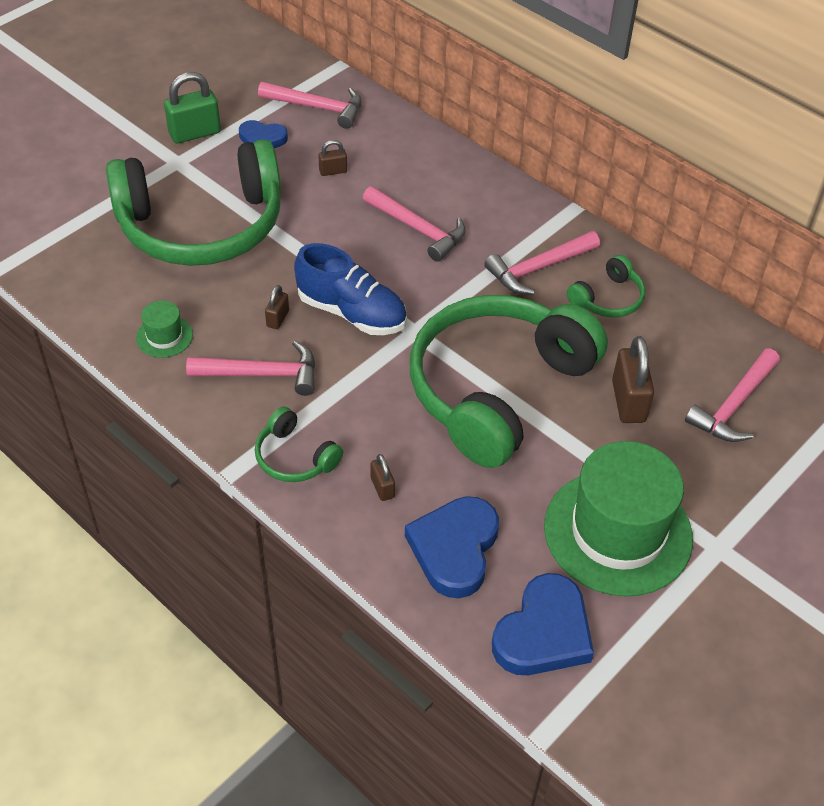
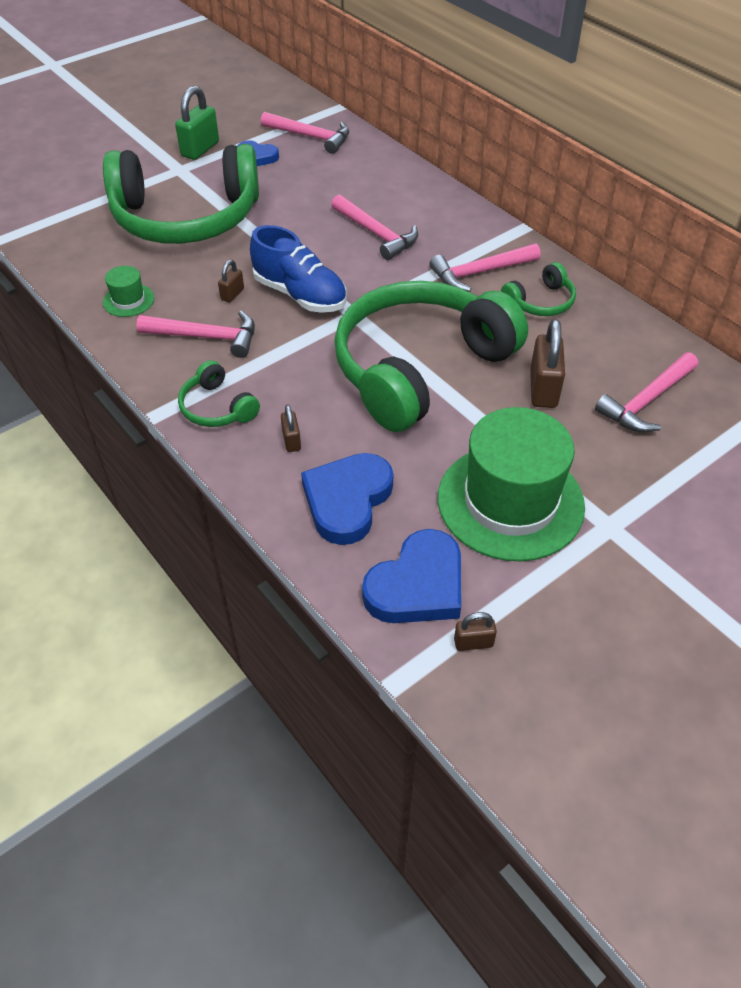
camera: 10 degrees right, 0 degrees up
(195, 133) = (200, 149): green padlock -> green padlock turned 45 degrees counterclockwise
(333, 171) = (312, 185): brown padlock -> brown padlock (473, 642)

